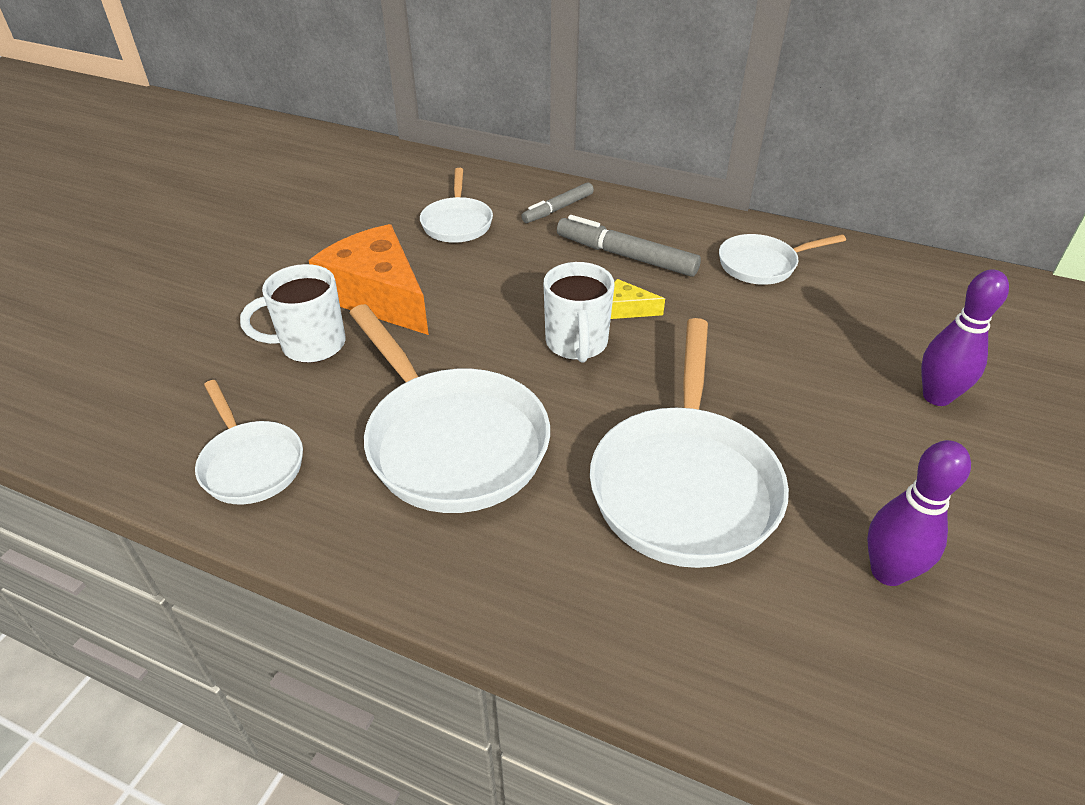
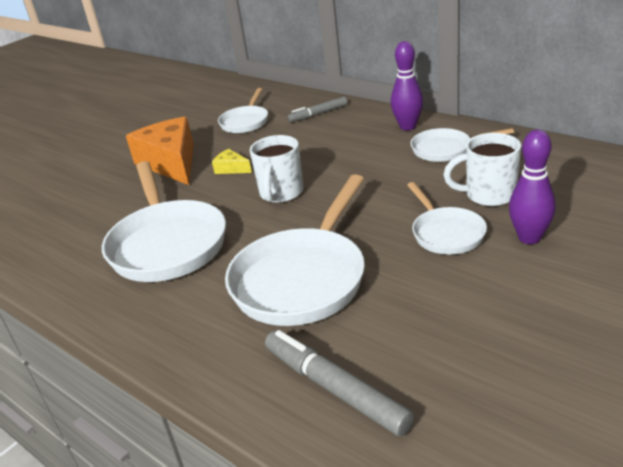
camera: 20 degrees right, 10 degrees down
(251, 464) = (45, 248): white pan -> white pan (446, 233)
(311, 345) = (115, 188): white mug -> white mug (488, 195)
(625, 256) = (348, 143): grey marker -> grey marker (335, 389)
(627, 309) = (328, 174): yellow cheese -> yellow cheese (231, 169)
(887, 572) = (415, 343): purple bowling pin -> purple bowling pin (407, 127)

